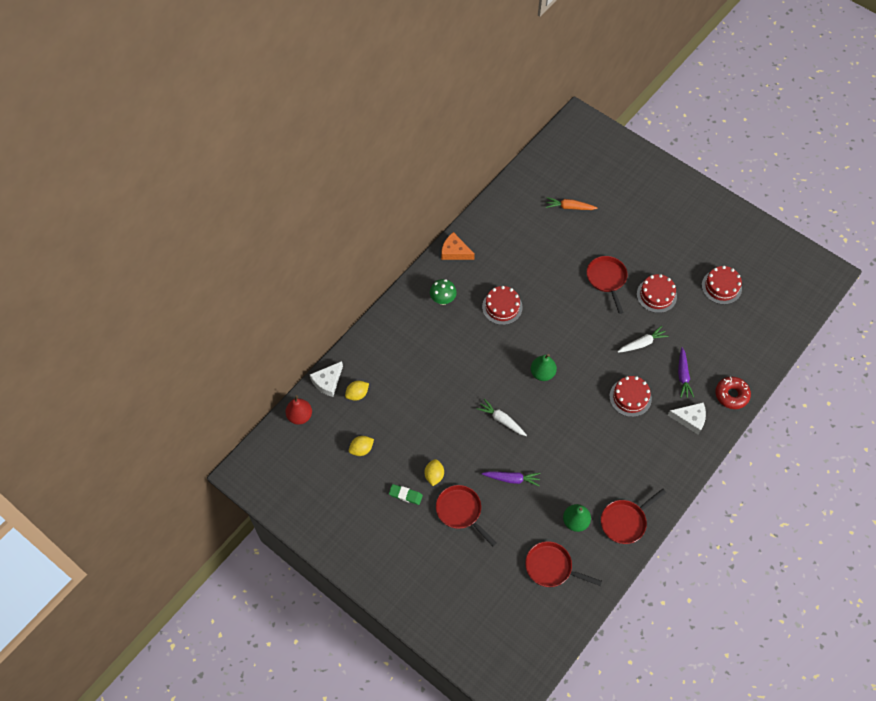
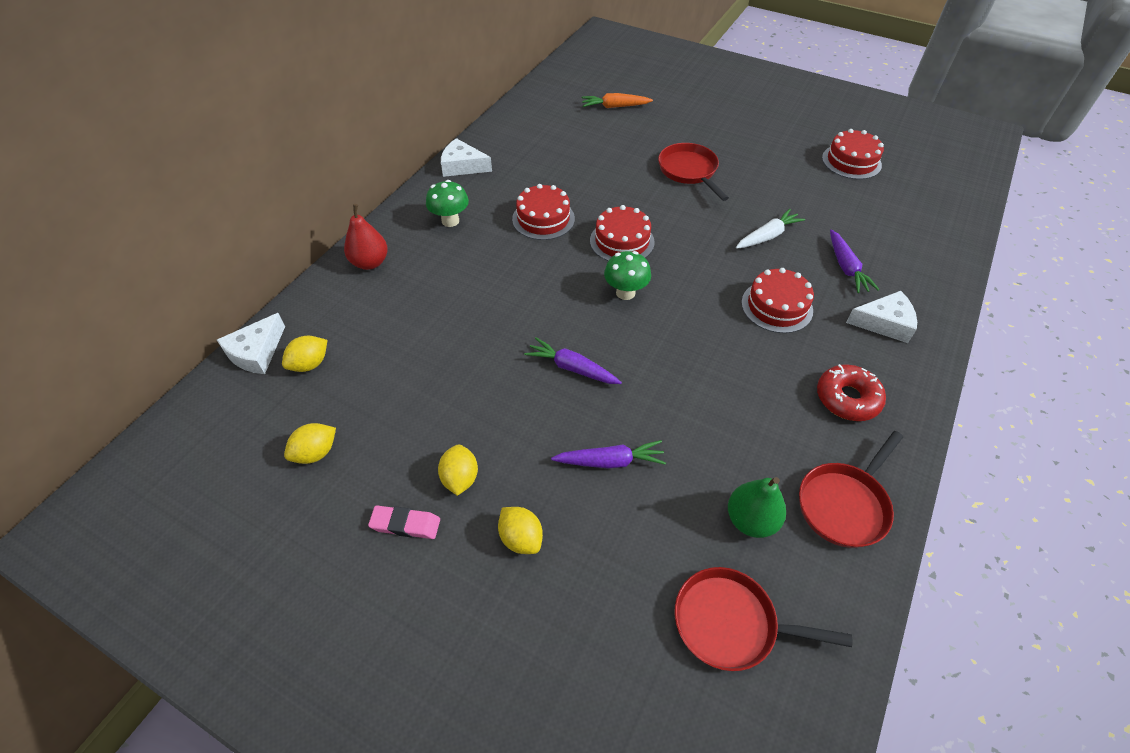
camera: 10 degrees left, 10 degrees down
(300, 416) = (198, 413): red pear -> red pear (370, 262)
(405, 495) = (405, 524): green eraser -> pink eraser
(455, 251) = (462, 166): orange cheese -> white cheese
(461, 511) = (521, 538): red pan -> yellow lemon
(501, 420) = (572, 368): white carrot -> purple carrot
(542, 373) = (625, 293): green pear -> green mushroom
(656, 295) = (766, 180): red cake -> red cake (622, 241)
(731, 395) = (931, 282): red donut -> red donut (847, 398)

